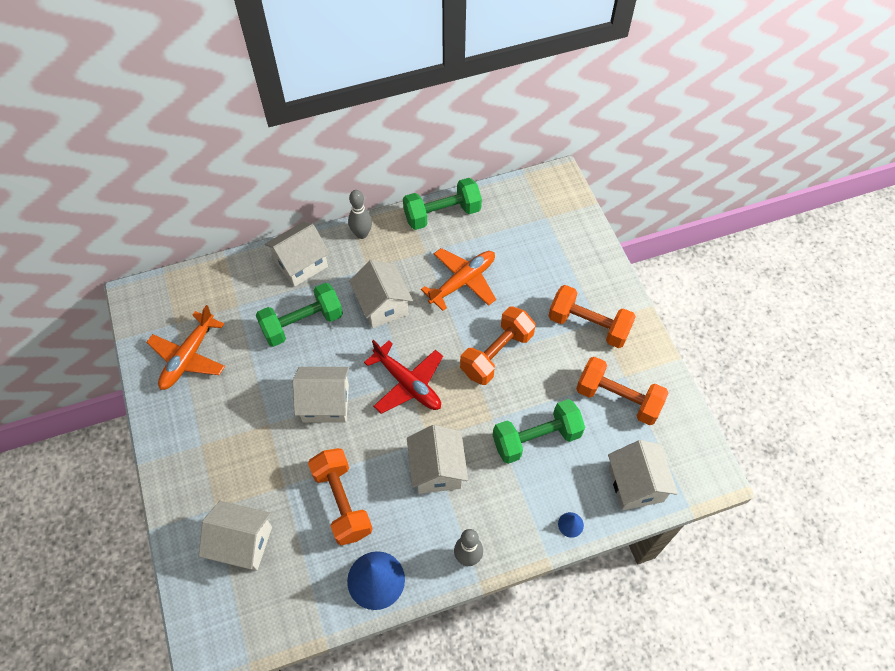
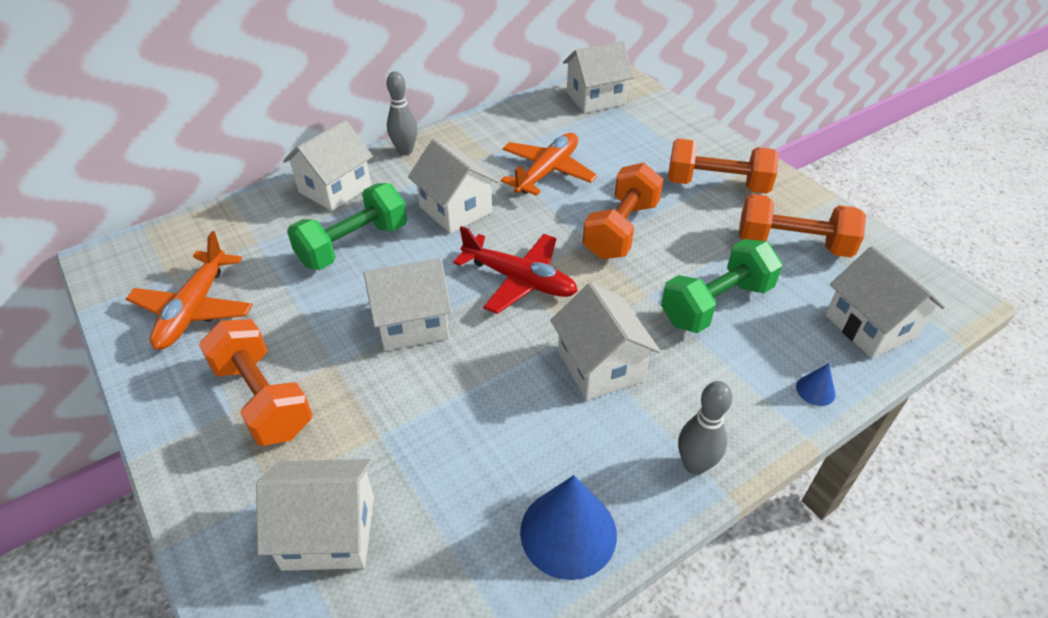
camera: 15 degrees left, 15 degrees down
(342, 502) = (476, 437): orange dumbbell -> orange dumbbell (263, 398)
(442, 214) = (496, 120): green dumbbell -> none
(531, 204) = (595, 98): none -> white house

